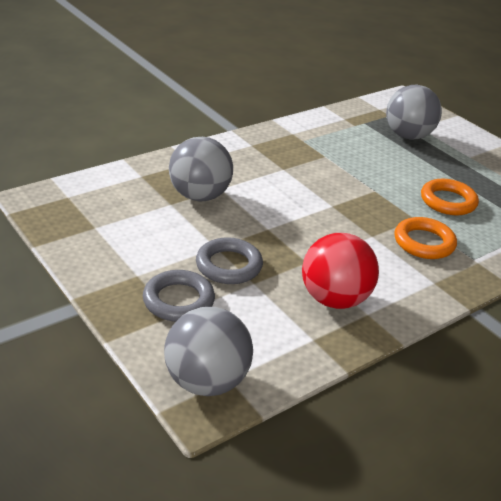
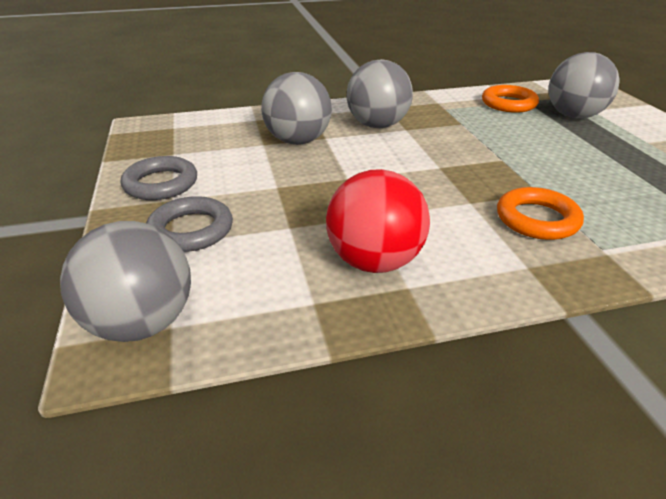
camera: 25 degrees right, 0 degrees up
(229, 265) = (275, 206): grey ring -> grey ring (161, 184)
(257, 168) = (377, 125): none -> grey ball
(448, 201) = (595, 181): orange ring -> orange ring (508, 103)

